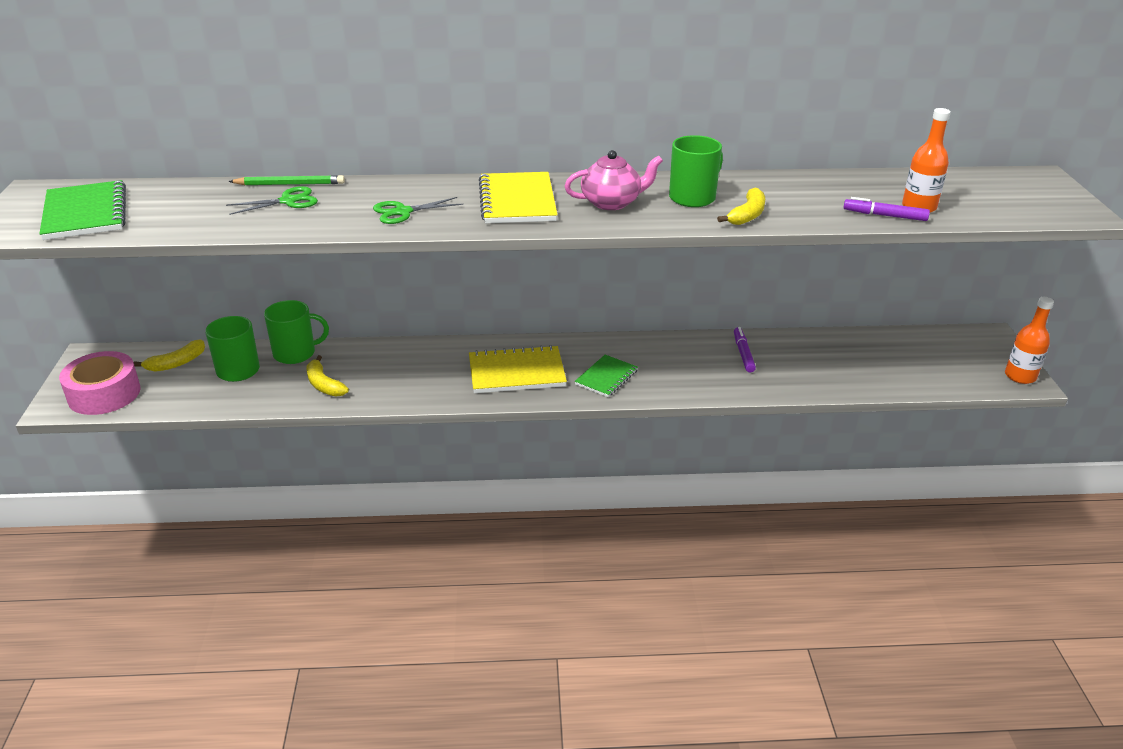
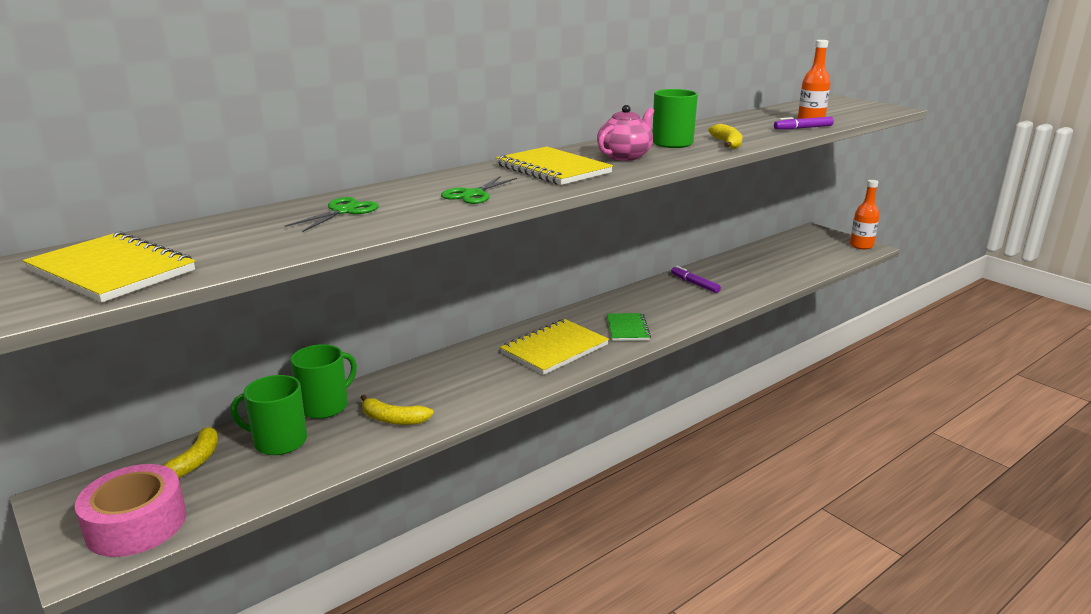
camera: 35 degrees left, 10 degrees down
(85, 213) = (111, 271): green notebook -> yellow notebook
(290, 184) = (318, 201): green pencil -> none

